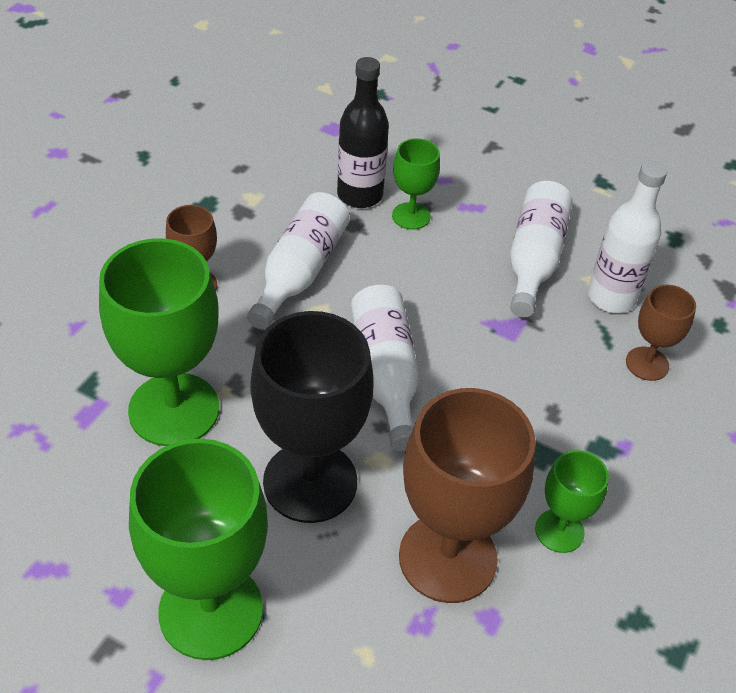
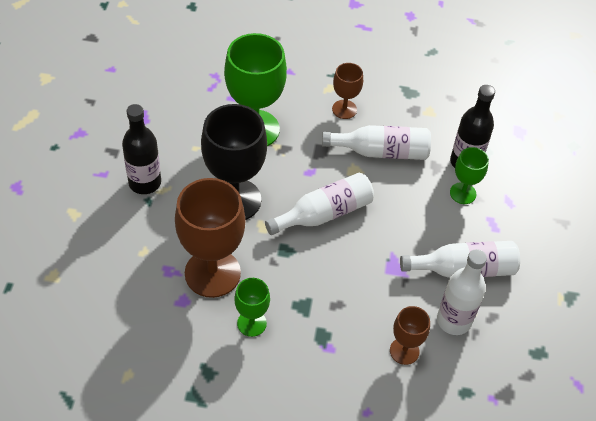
camera: 70 degrees right, 5 degrees up
(211, 610) = (145, 183): green goblet -> black bottle

